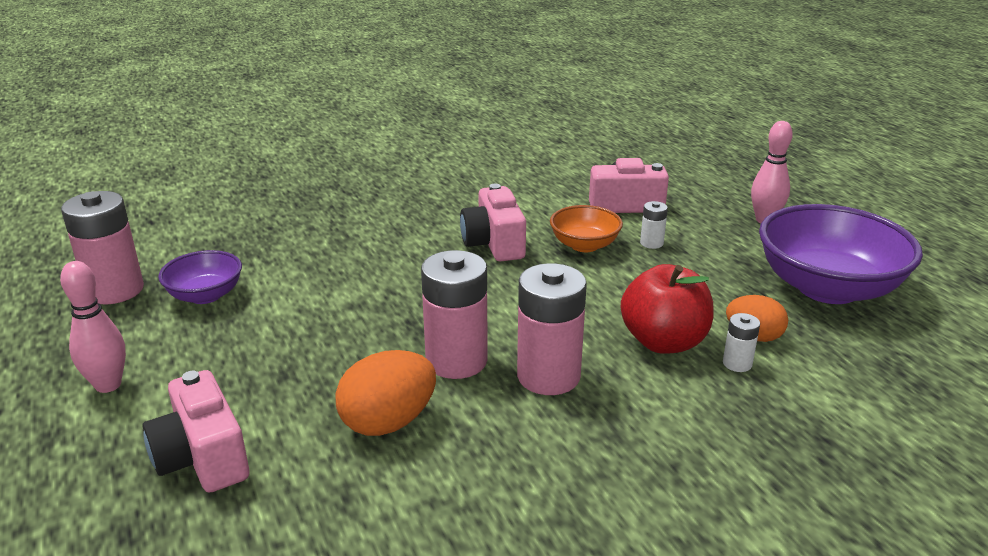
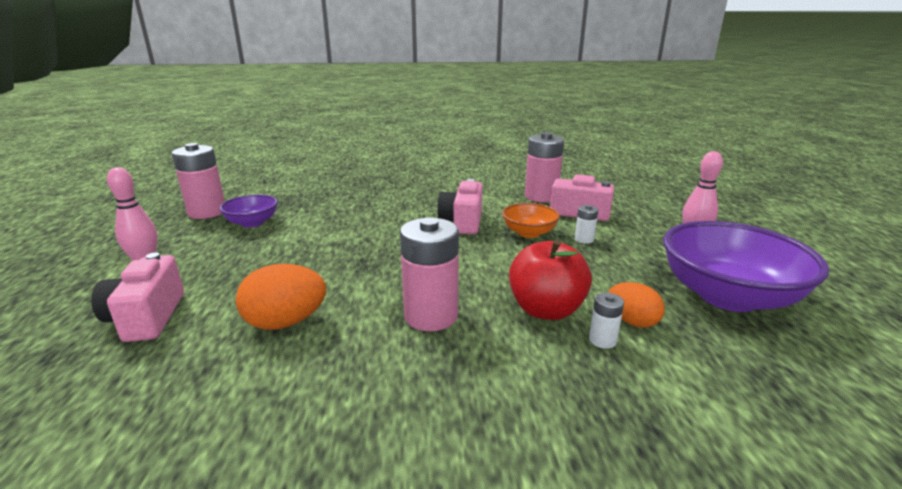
camera: 20 degrees right, 5 degrees down
(456, 361) = (371, 291): pink battery -> pink battery (541, 197)

